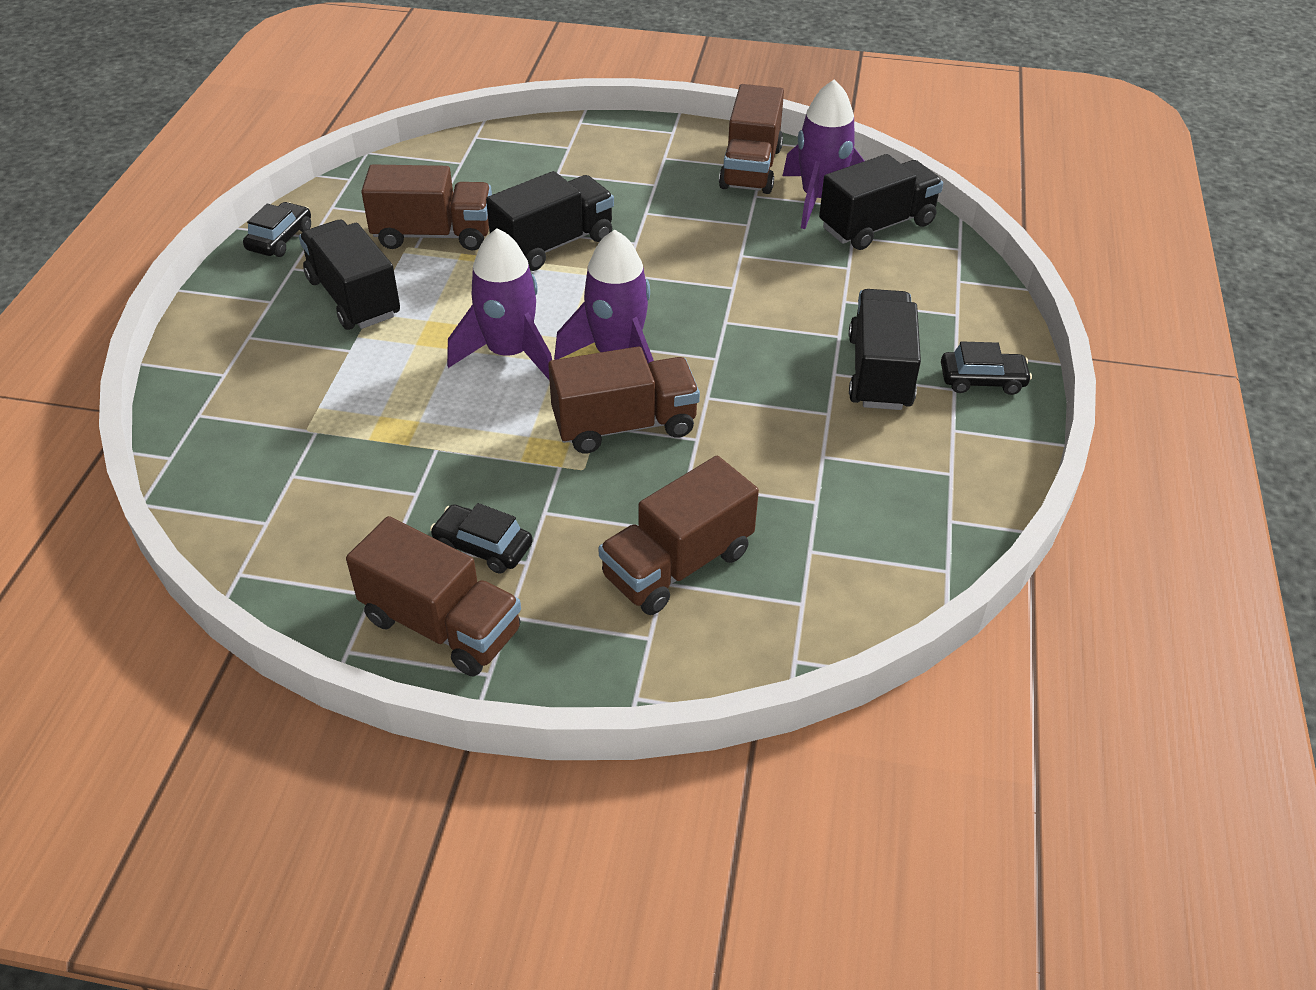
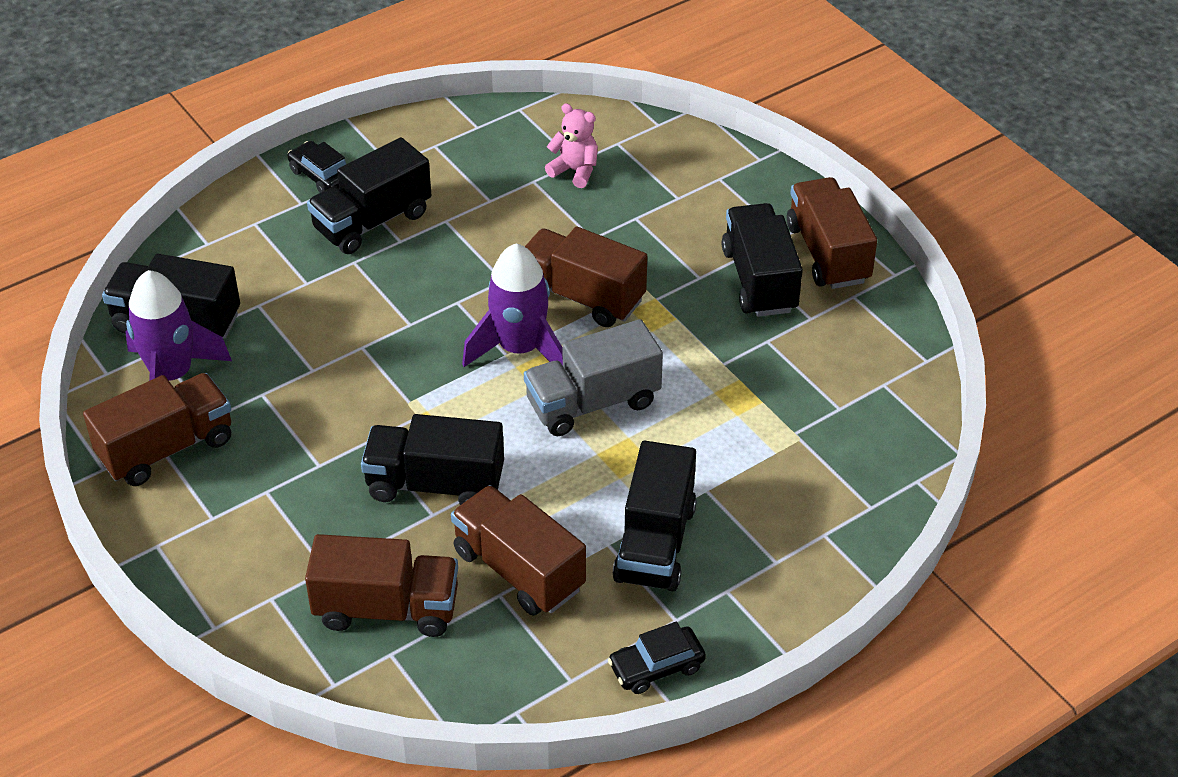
camera: 135 degrees left, 0 degrees up
(483, 547) = (759, 280): black car -> black truck
(509, 354) = (593, 403): purple rocket -> grey truck
(677, 564) = (658, 200): brown truck -> brown truck (387, 609)
(795, 539) = (575, 171): none -> pink teddy bear

